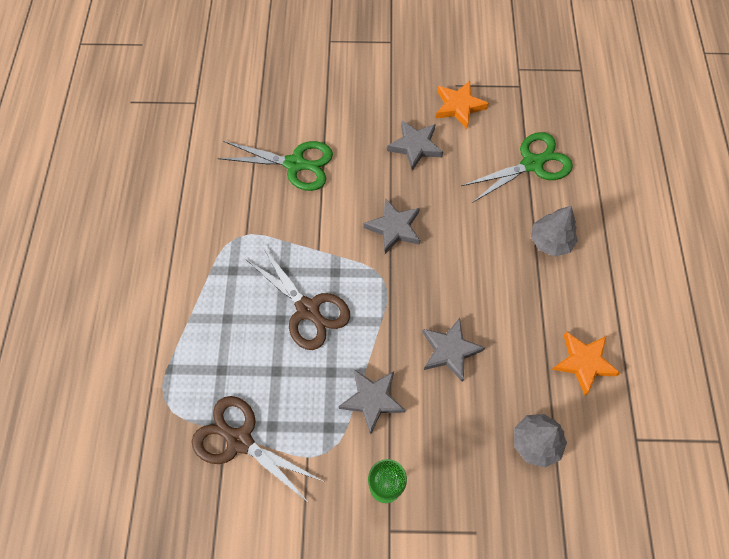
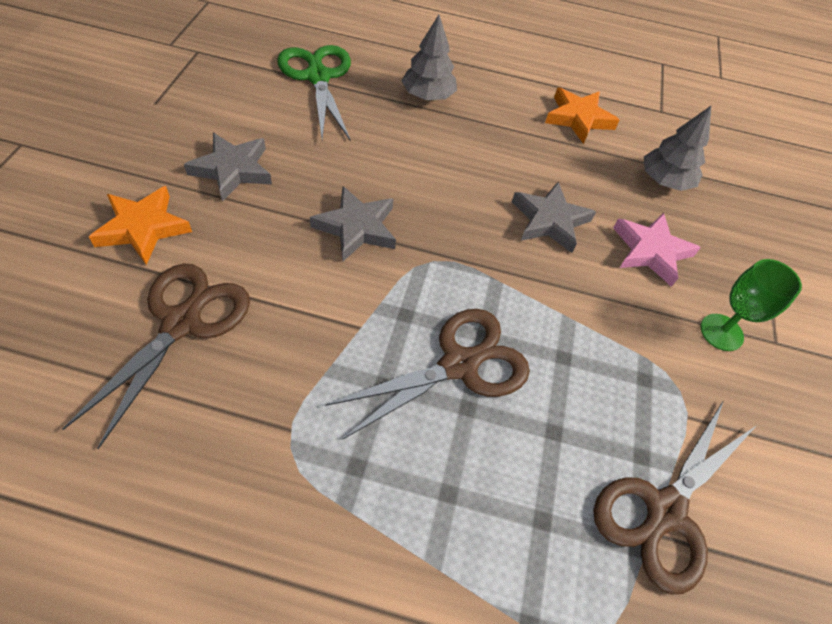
camera: 85 degrees left, 10 degrees down
(295, 164) = (181, 323): green scissors -> brown scissors
(372, 400) = (608, 318): grey star -> none
(447, 430) = (650, 251): none -> pink star
(459, 106) = (193, 110): orange star -> orange star (143, 228)

